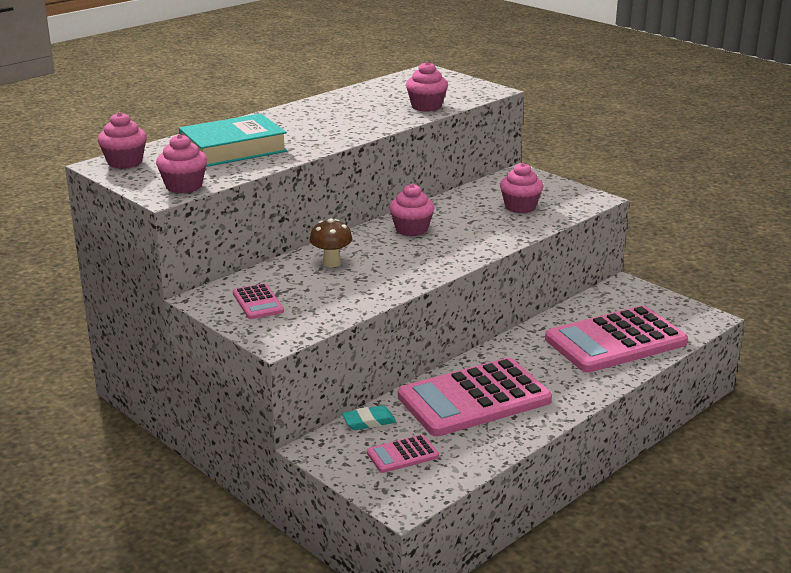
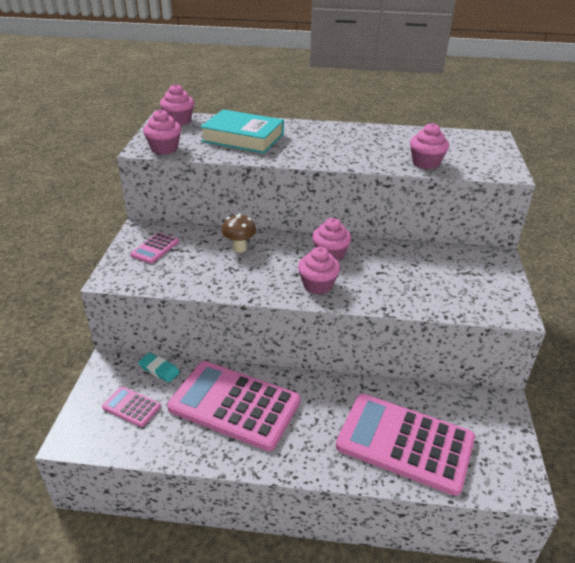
camera: 50 degrees right, 10 degrees up
(520, 207) = (438, 283): pink cupcake -> pink cupcake (318, 285)

